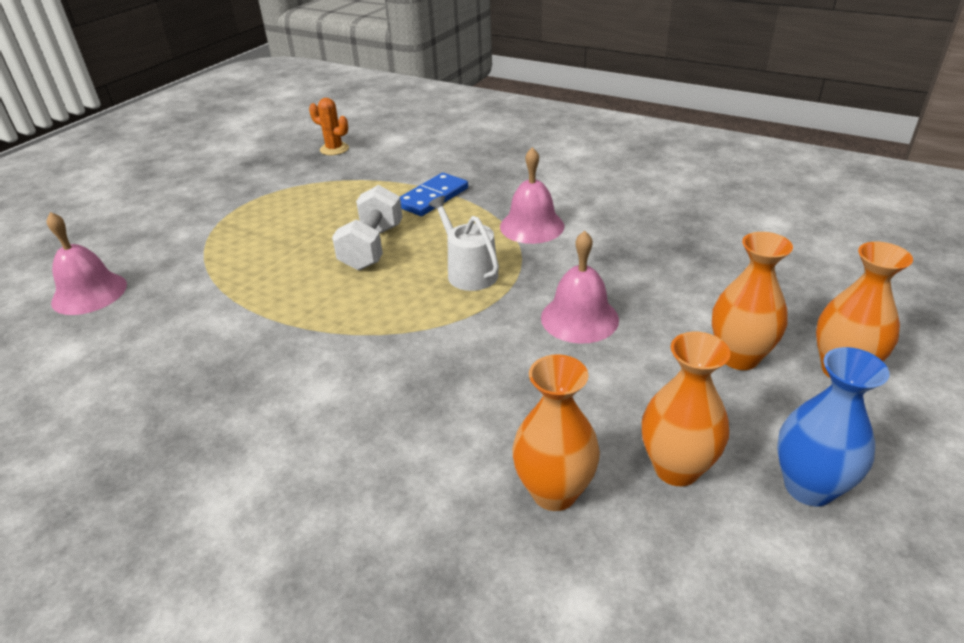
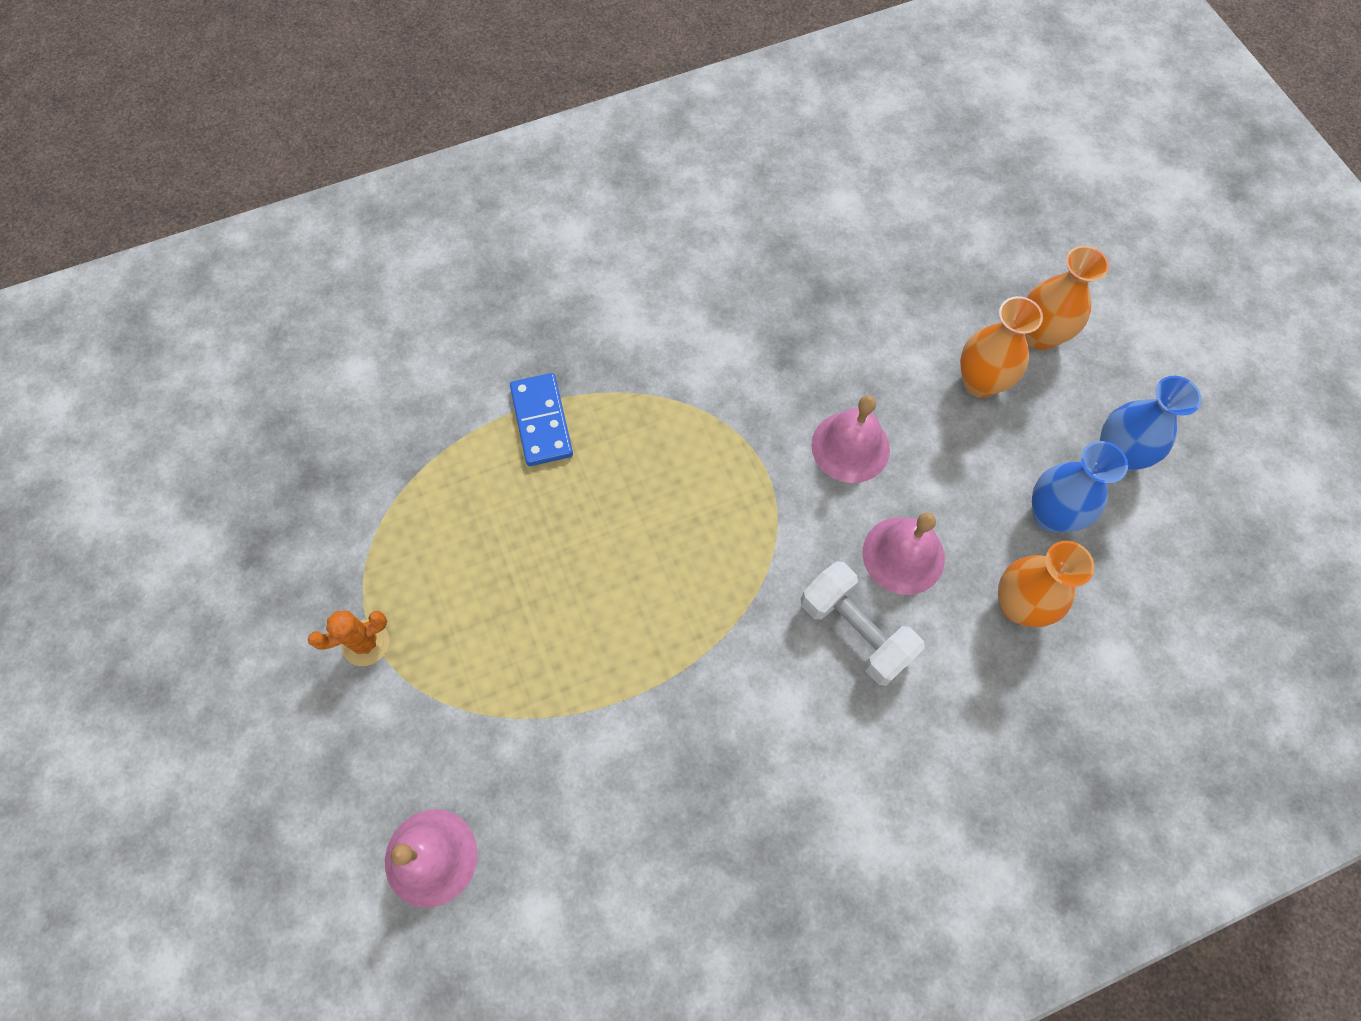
camera: 55 degrees left, 30 degrees up
(334, 149) = (316, 446): orange cactus -> orange cactus (365, 643)
(372, 247) = (591, 535): white dumbbell -> white dumbbell (855, 630)
(469, 272) = (711, 481): white watering can -> none
(532, 226) = (681, 376): pink bell -> pink bell (903, 555)
(676, 468) = (1050, 515): orange vase -> blue vase

